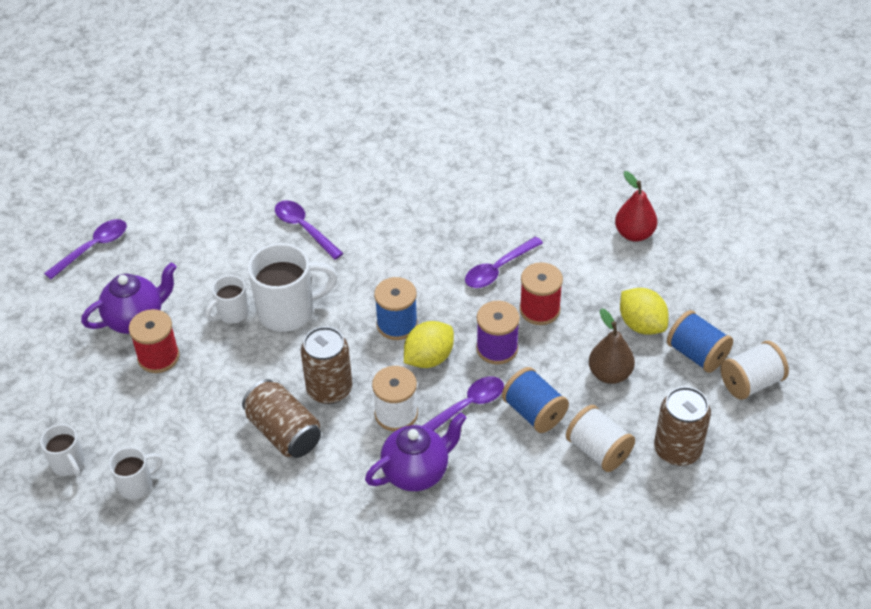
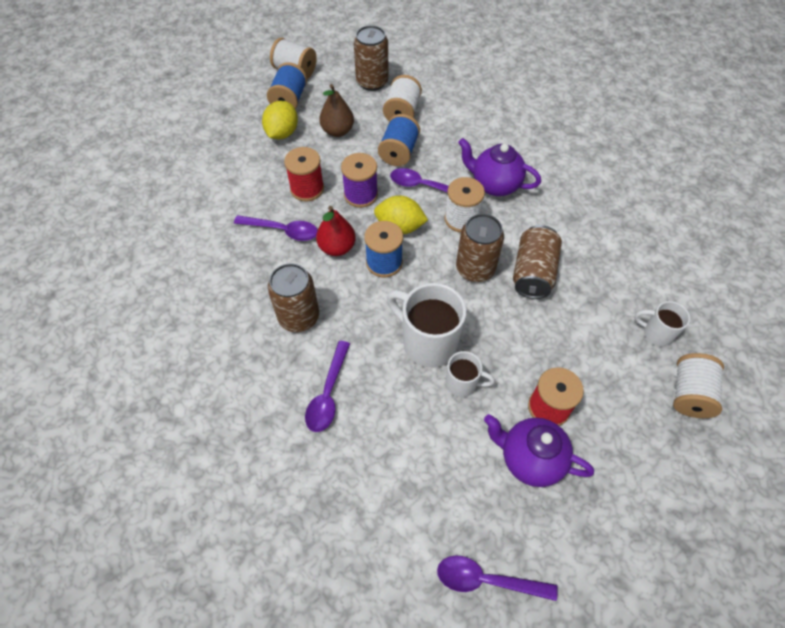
camera: 125 degrees left, 10 degrees up
(68, 464) = (689, 394): white mug -> white spool
(391, 241) = (299, 317): none -> brown can
(634, 234) = (192, 171): red pear -> red pear (337, 247)

